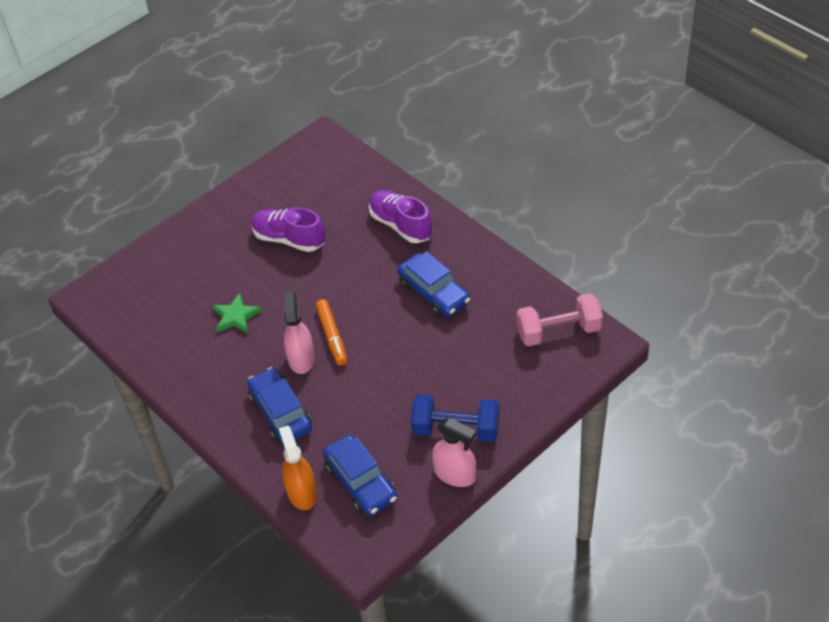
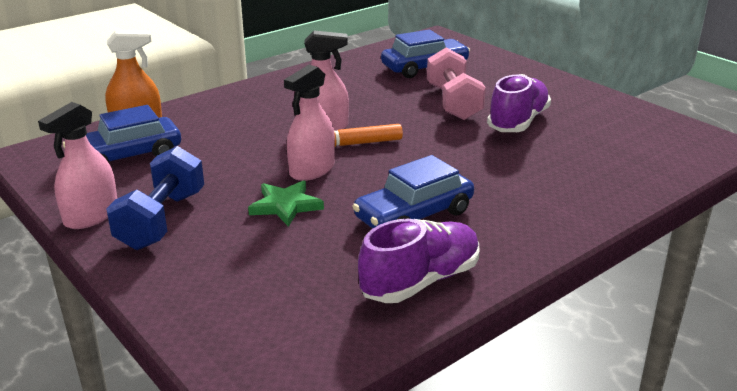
camera: 90 degrees right, 20 degrees down
(236, 316) = (396, 95): green star -> green star (285, 206)
(281, 412) = (250, 116): blue car -> blue car (425, 68)
(376, 355) = (312, 170): none -> pink spray bottle
(401, 225) = (551, 195): purple shoe -> purple shoe (420, 281)
(558, 331) = (305, 329): pink dumbbell -> pink dumbbell (453, 103)

